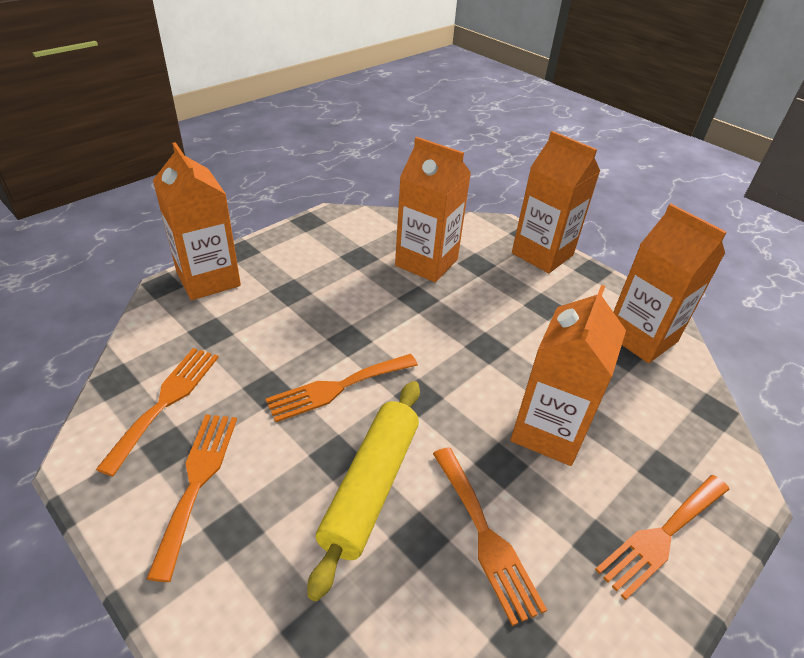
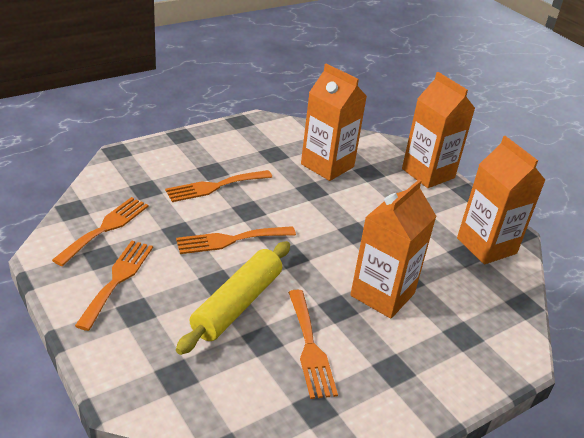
camera: 10 degrees right, 5 degrees down
(208, 279) = (152, 152): orange carton -> none
(662, 536) = (442, 372): orange fork -> orange fork (215, 186)

